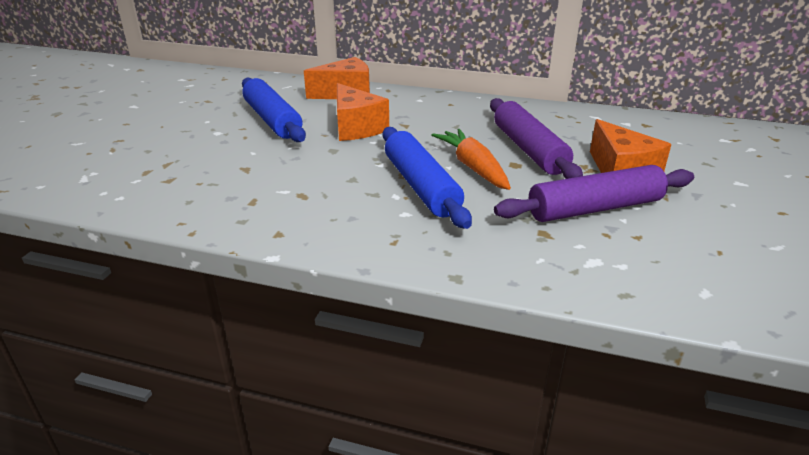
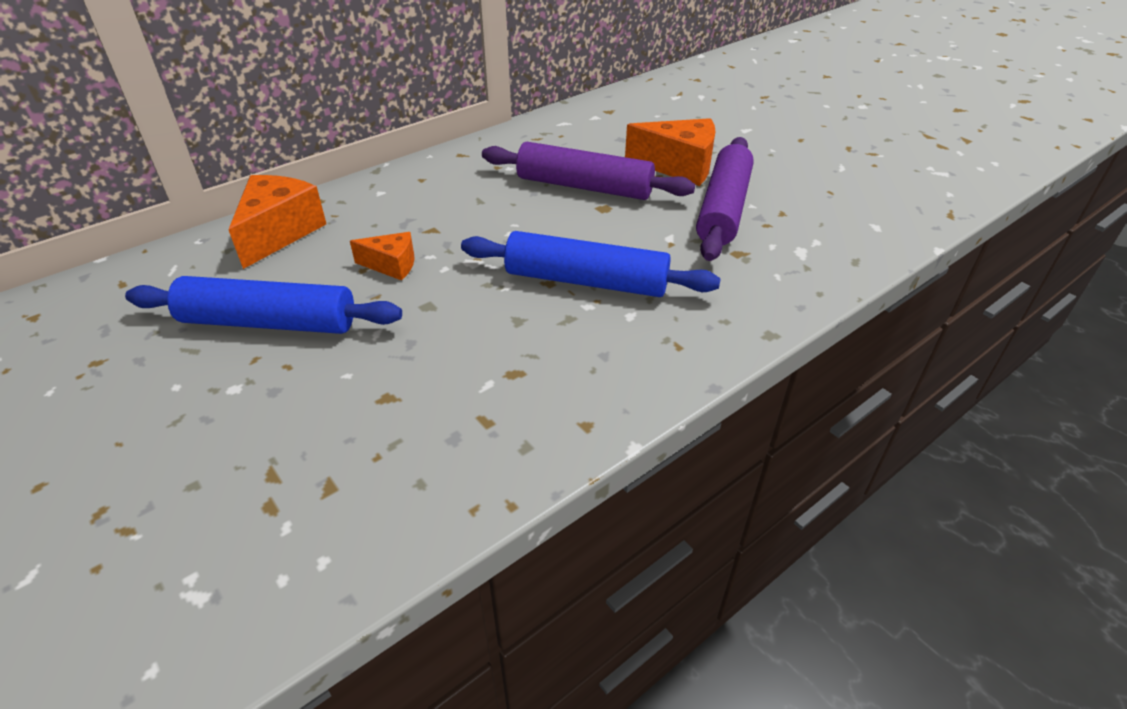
camera: 55 degrees left, 10 degrees up
(356, 128) = (392, 265): orange cheese -> orange cheese, size x0.58
(473, 168) = (583, 233): orange carrot -> none

